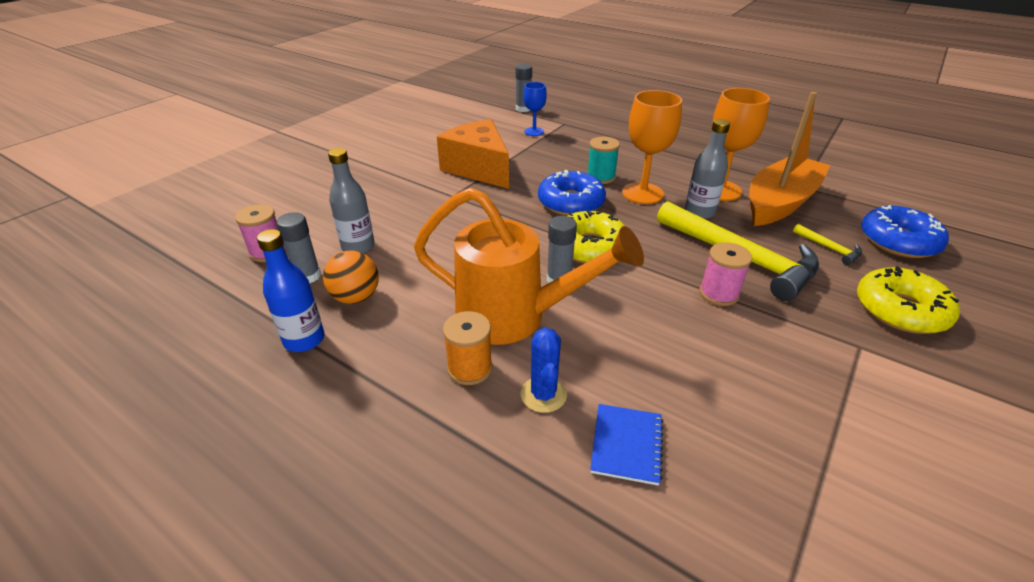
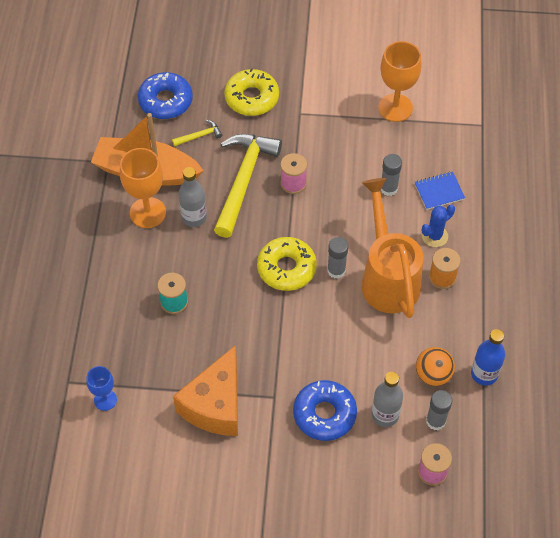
camera: 120 degrees left, 20 degrees up
(523, 109) = (47, 442): grey glue stick -> grey glue stick (388, 188)
(571, 202) = (231, 306): blue donut -> blue donut (324, 414)
(642, 193) = (185, 262): orange goblet -> orange goblet (395, 108)
(829, 248) = (199, 136): yellow hammer -> yellow hammer turned 45 degrees clockwise

